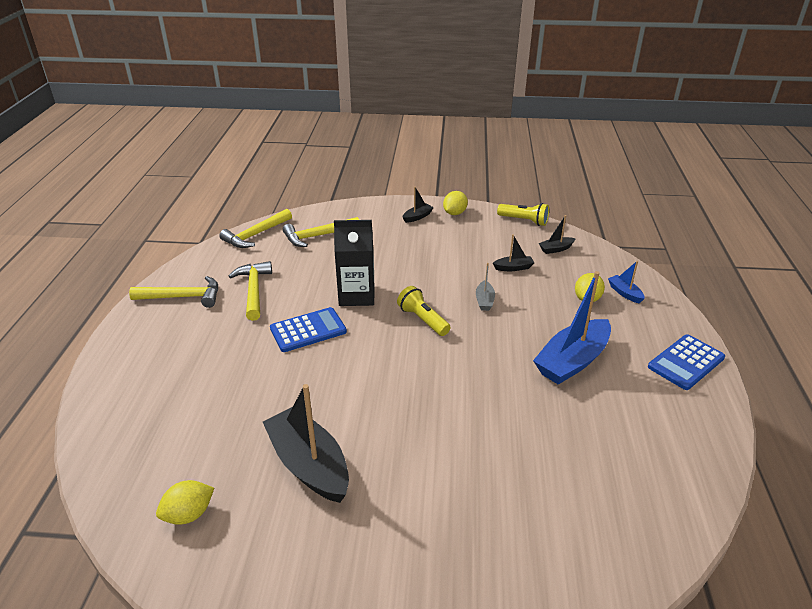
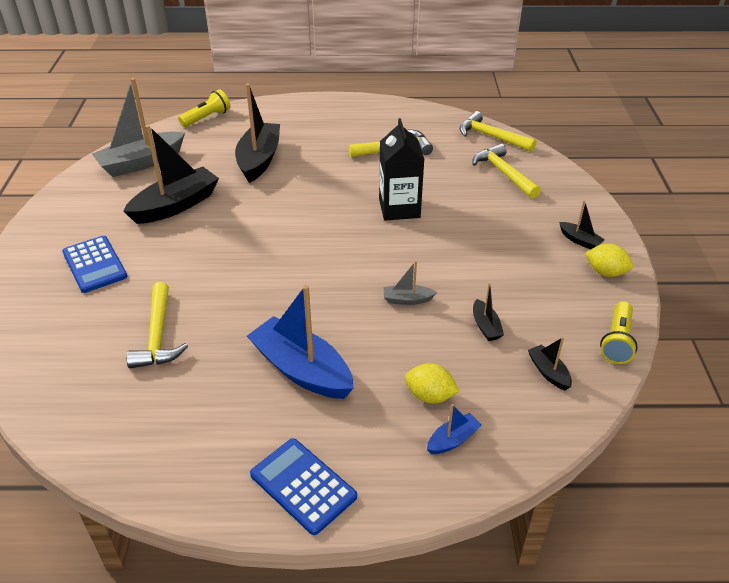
camera: 85 degrees right, 5 degrees up
(183, 297) = (378, 118): yellow hammer -> yellow hammer (158, 336)
(189, 514) = (141, 163): yellow lemon -> grey boat
(231, 390) = (259, 160): none -> black boat
(308, 330) = (339, 186): blue calculator -> blue calculator (94, 264)
(423, 320) = (364, 254): yellow flashlight -> yellow flashlight (207, 118)

